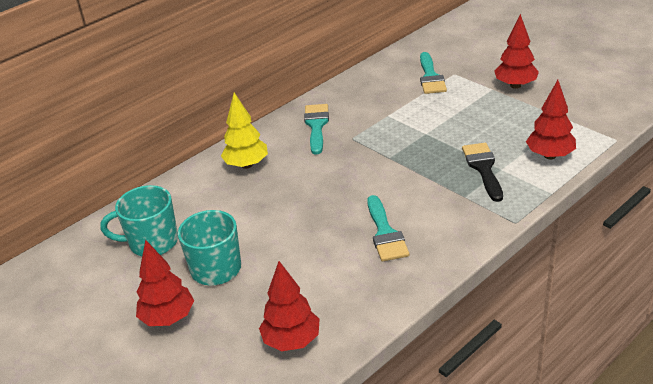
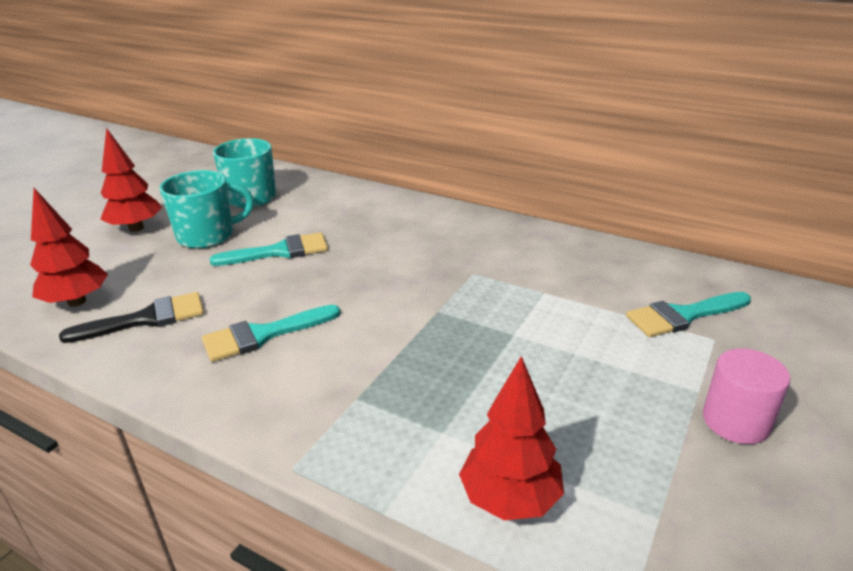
camera: 70 degrees right, 5 degrees down
(246, 165) = (390, 216): yellow tree -> none
(316, 126) = (490, 243): turquoise brush -> turquoise brush (279, 251)
(483, 168) = (439, 410): black brush -> black brush (146, 319)
(515, 85) = (736, 421): red tree -> pink cylinder

